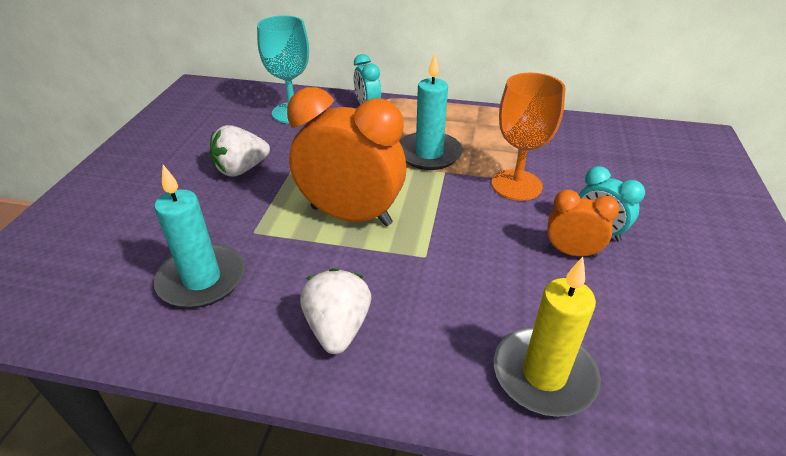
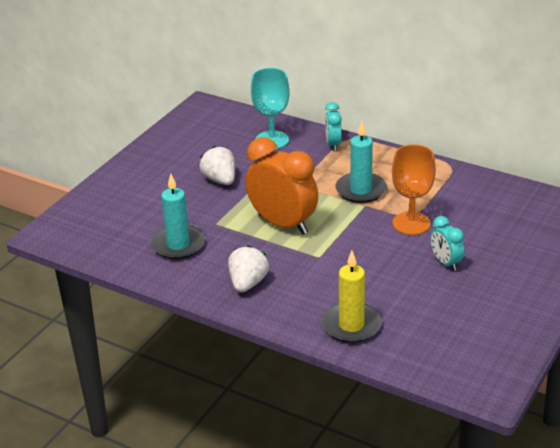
camera: 20 degrees right, 5 degrees down
(241, 169) = (220, 180): white strawberry -> white strawberry turned 75 degrees clockwise
(571, 252) = (416, 271): orange clock -> none

